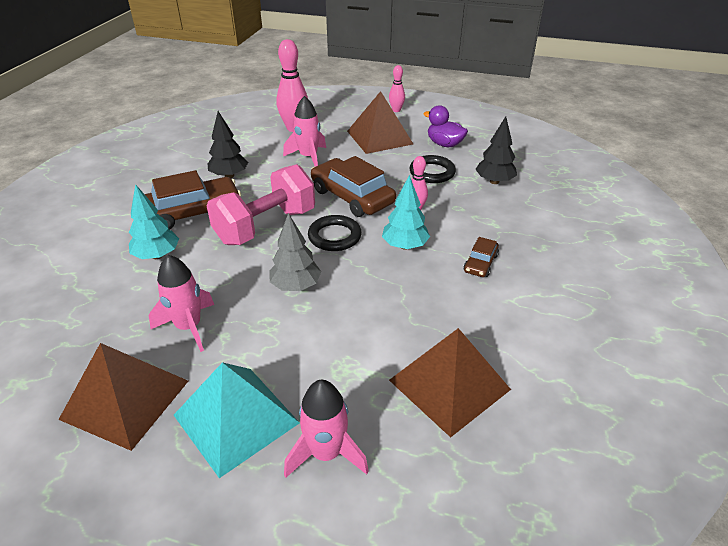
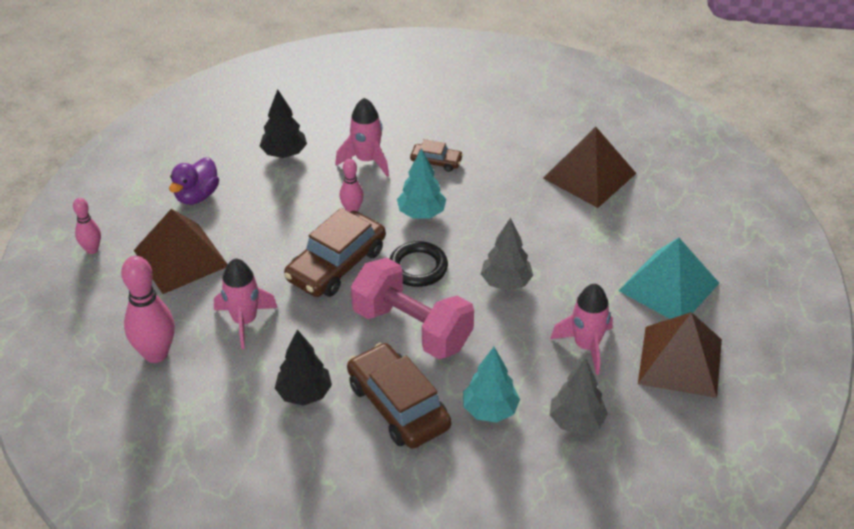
camera: 100 degrees left, 5 degrees up
(109, 303) = (576, 421): none -> grey tree
(326, 453) = (675, 232): pink rocket -> pink rocket (367, 160)
(432, 172) = (270, 203): black ring -> none

